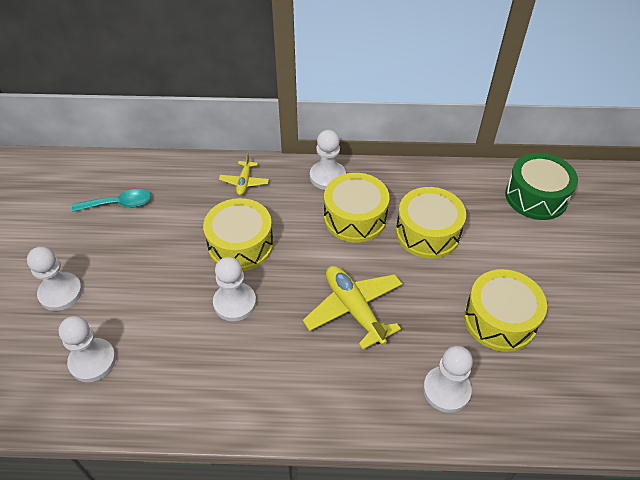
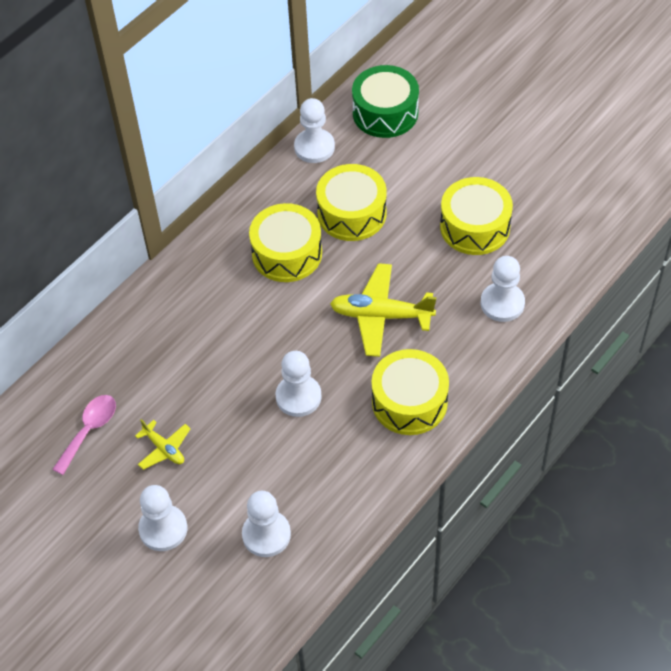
camera: 50 degrees left, 5 degrees up
(119, 204) = (89, 430): turquoise spoon -> pink spoon
(240, 245) = (237, 357): yellow drum -> yellow drum (409, 402)
(244, 182) = (161, 311): yellow plane -> yellow plane (164, 449)
(327, 176) = (218, 243): white pawn -> white pawn (314, 147)

